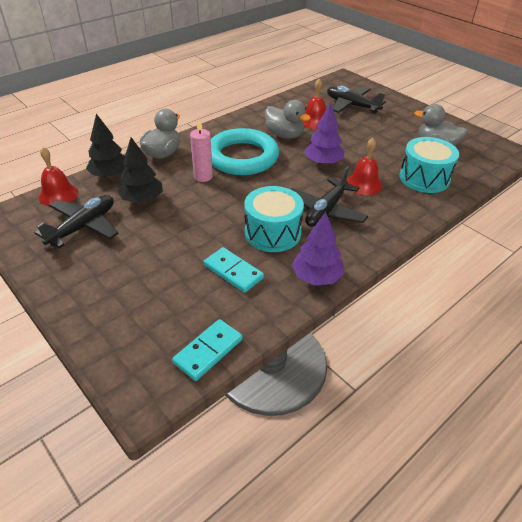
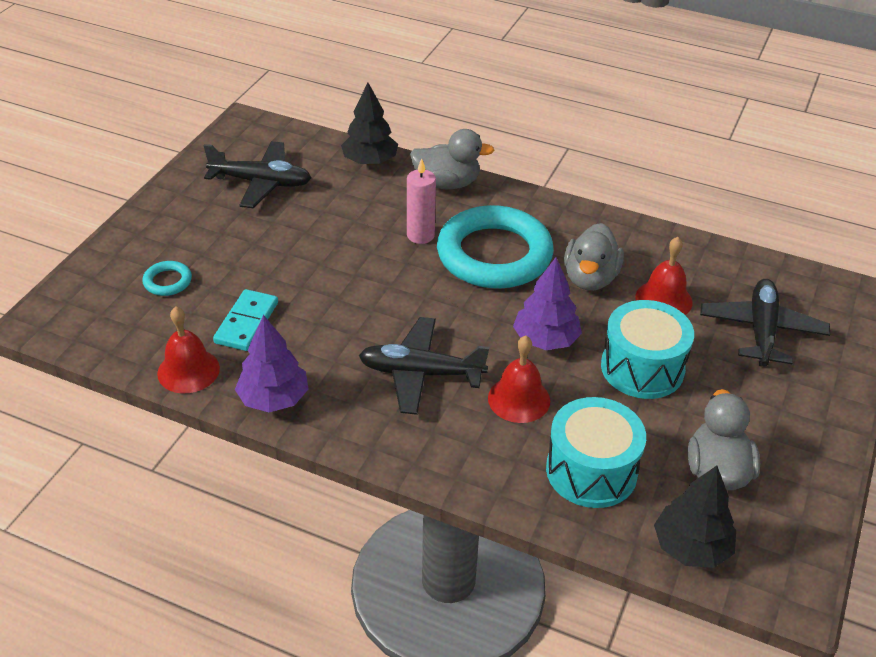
camera: 65 degrees right, 0 degrees up
(58, 194) = (307, 142): red bell -> red bell (188, 370)
(142, 199) = (338, 204): black tree -> black tree (691, 547)
(156, 303) = (167, 281): none -> turquoise ring
(208, 351) = (114, 343): turquoise domino -> none
(272, 233) = (339, 334): turquoise drum -> turquoise drum (642, 368)

